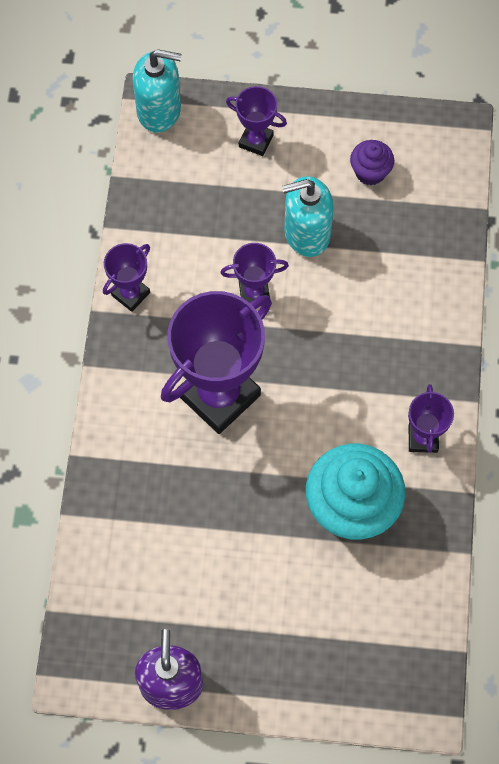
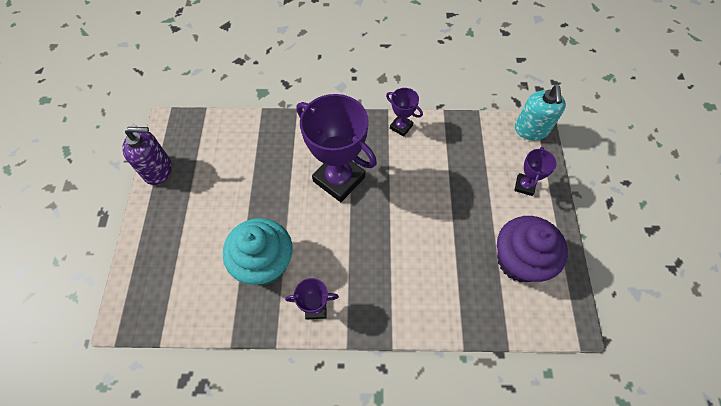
camera: 85 degrees right, 5 degrees down
(254, 293) = (411, 193): purple trophy -> none
(306, 233) = (461, 222): turquoise soap dispenser -> none
(370, 172) = (519, 261): purple cupcake -> purple cupcake, size x2.03

